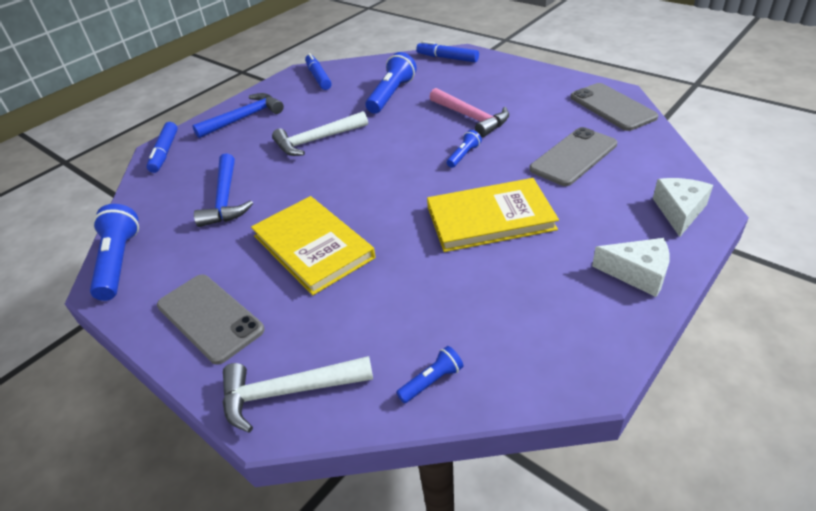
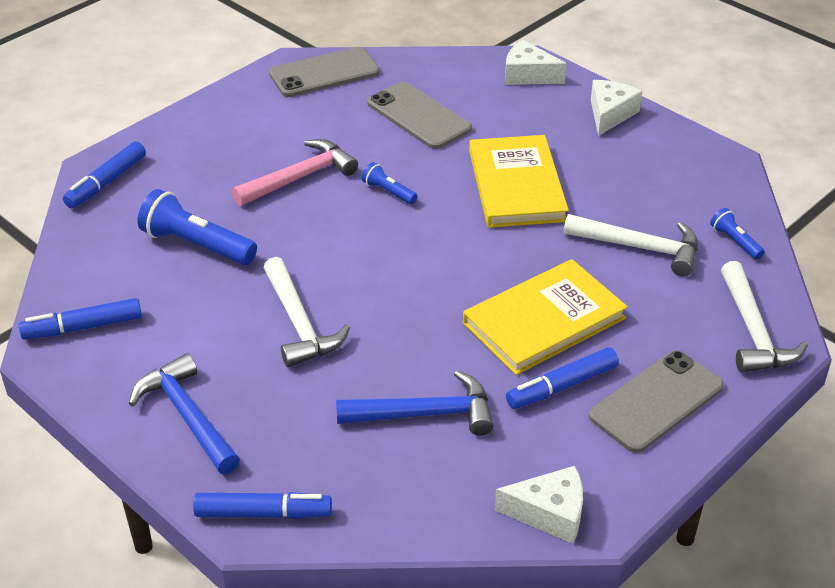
camera: 90 degrees left, 0 degrees up
(119, 262) = (549, 513): blue flashlight -> white cheese
(238, 261) = (562, 386): none -> blue marker
(412, 302) = (640, 248): none -> white hammer

